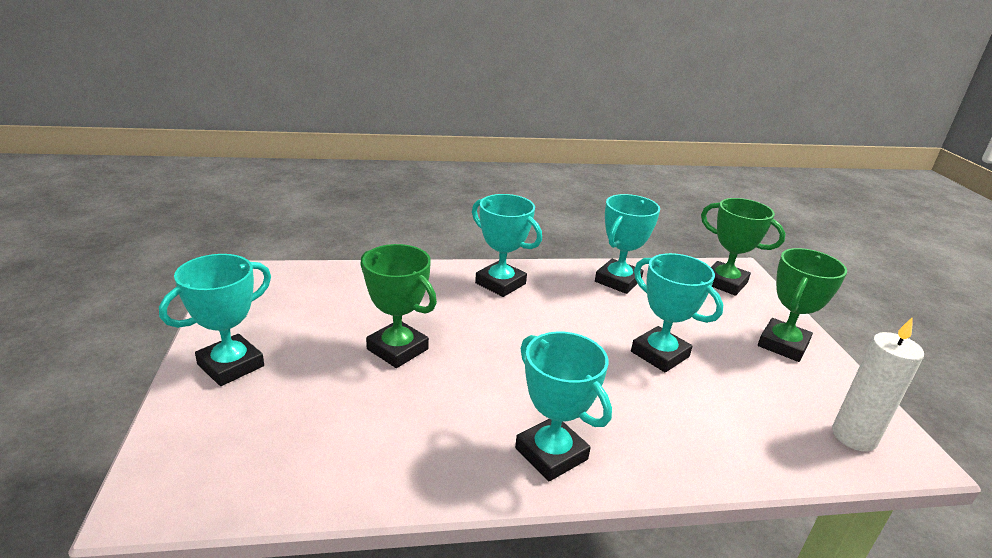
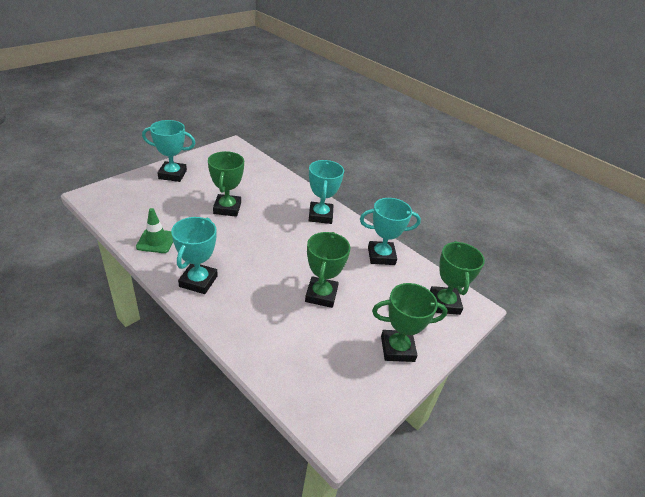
camera: 50 degrees right, 10 degrees up
(403, 461) = (156, 241): none -> green traffic cone
(659, 354) = (321, 295): turquoise trophy -> green trophy
(854, 436) = (326, 401): white candle -> none

